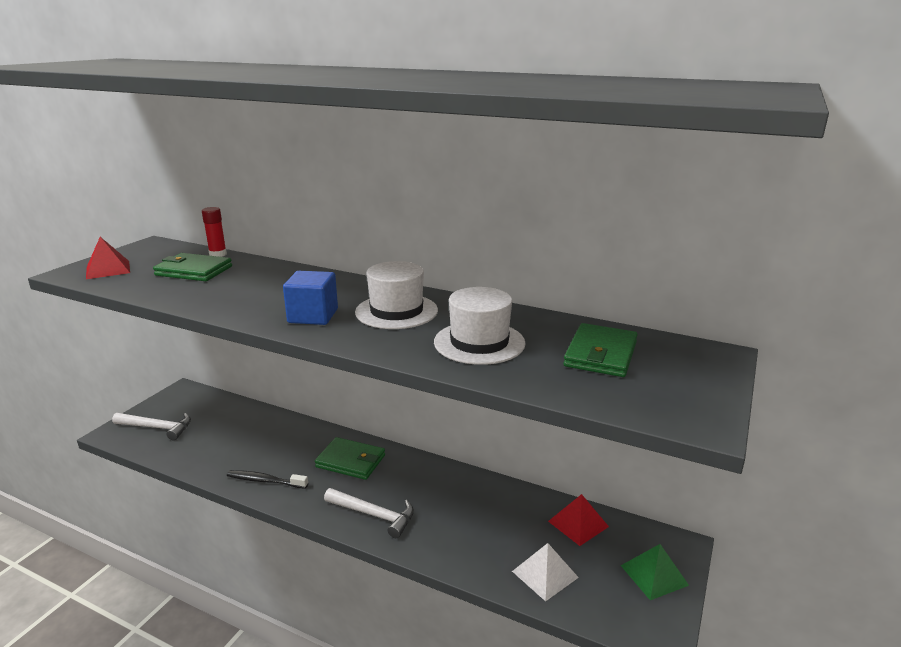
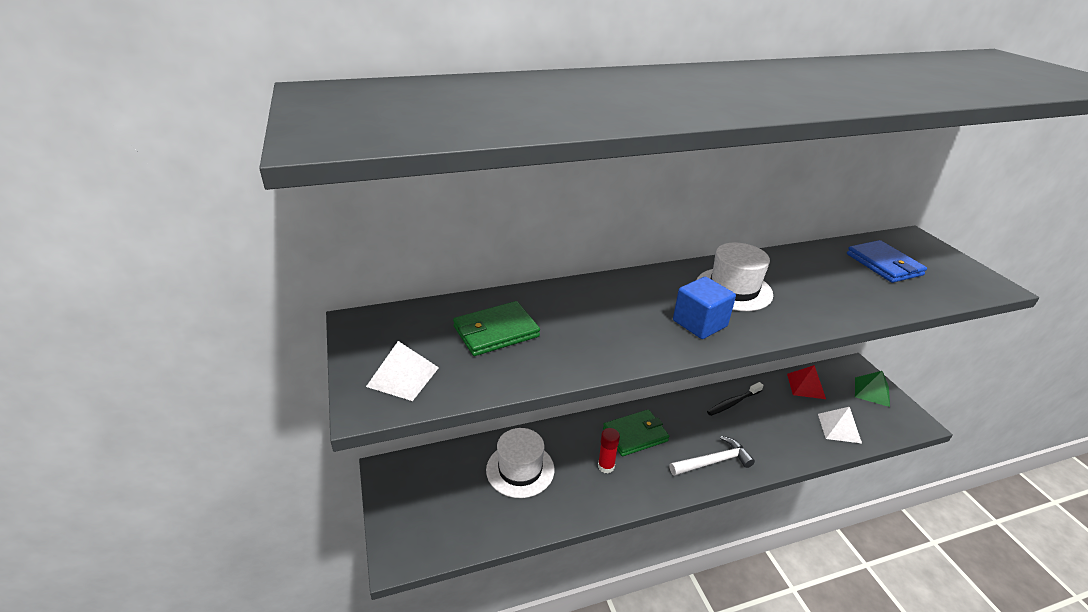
camera: 45 degrees left, 10 degrees up
(108, 269) = (403, 376): red pyramid -> white pyramid
(157, 427) = (434, 520): white hammer -> none
(218, 254) = (467, 302): red glue stick -> red glue stick (606, 466)
(265, 481) = (608, 493): black toothbrush -> black toothbrush (733, 403)
(479, 342) = (826, 289): white hat -> white hat (520, 469)
(600, 354) = (884, 264): green wallet -> blue wallet

